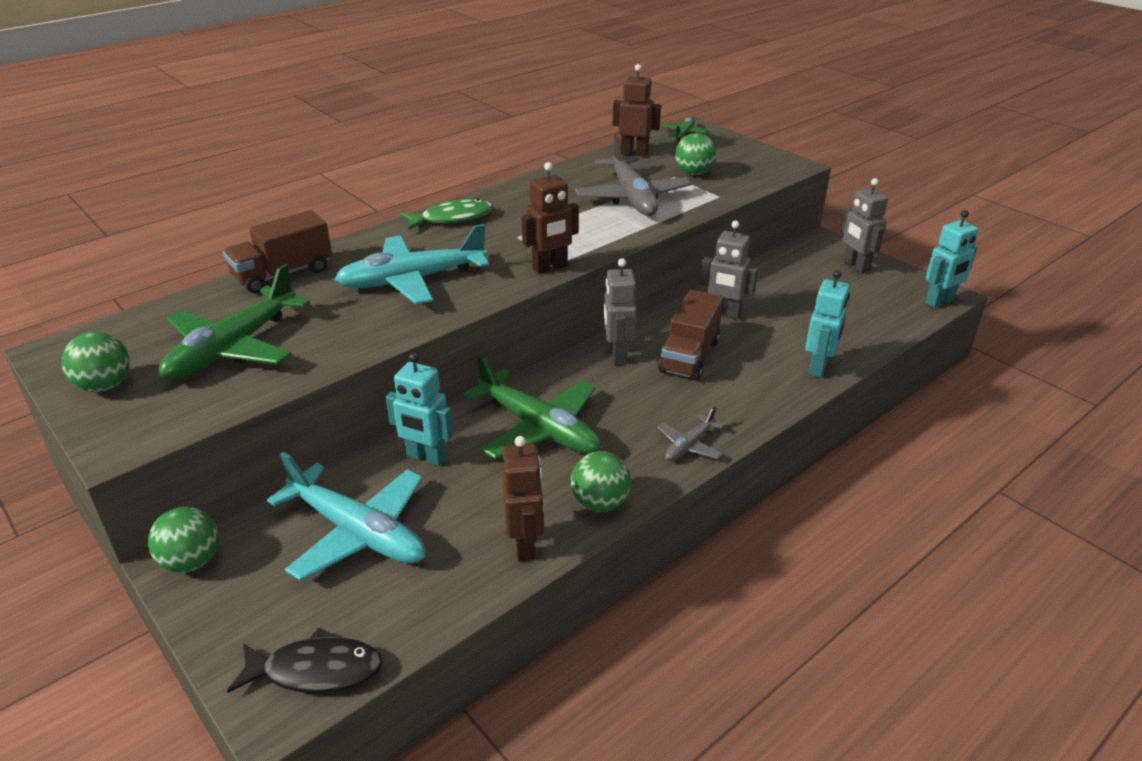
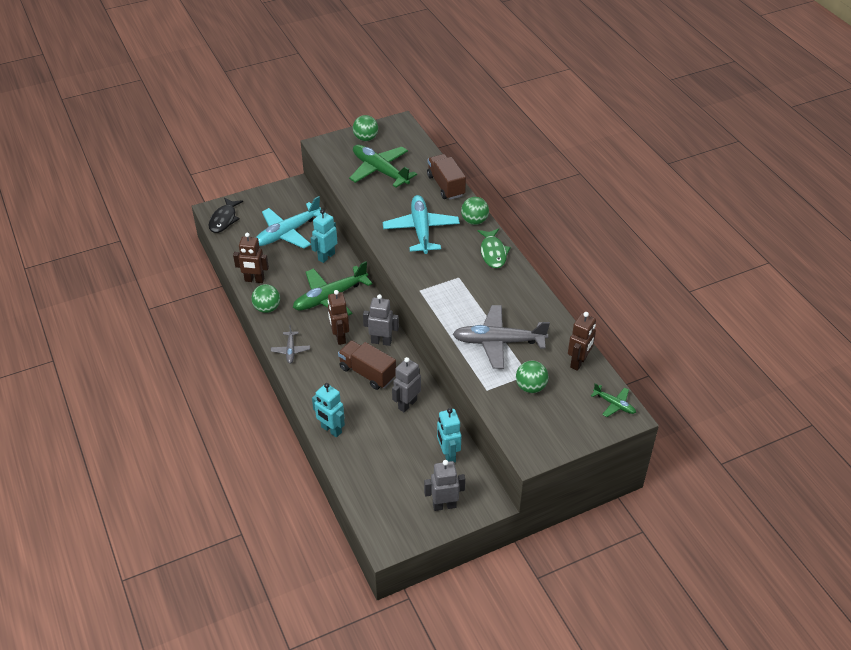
camera: 105 degrees right, 10 degrees up
(191, 561) = (294, 189): green ball -> green ball (474, 221)
(550, 268) = (414, 284): brown robot -> brown robot (339, 337)
(689, 445) = (290, 350): grey plane -> grey plane turned 150 degrees counterclockwise
(939, 302) = (378, 534): turquoise robot -> turquoise robot (448, 455)

